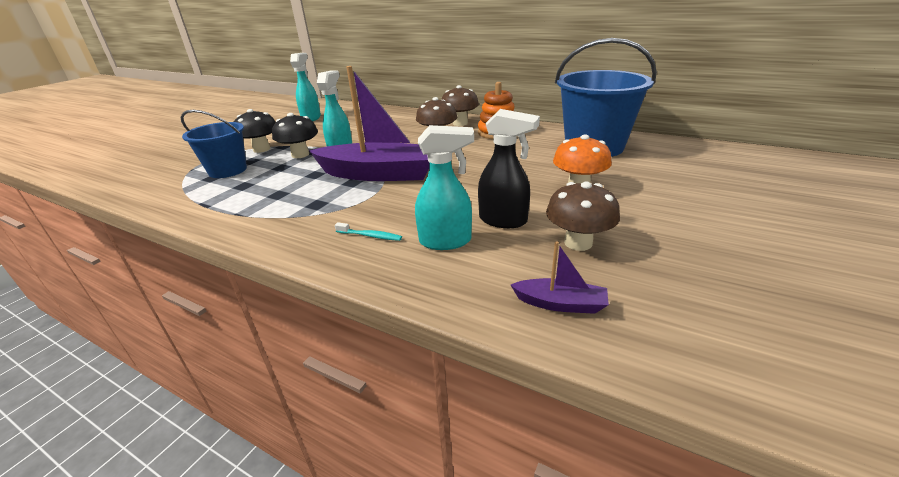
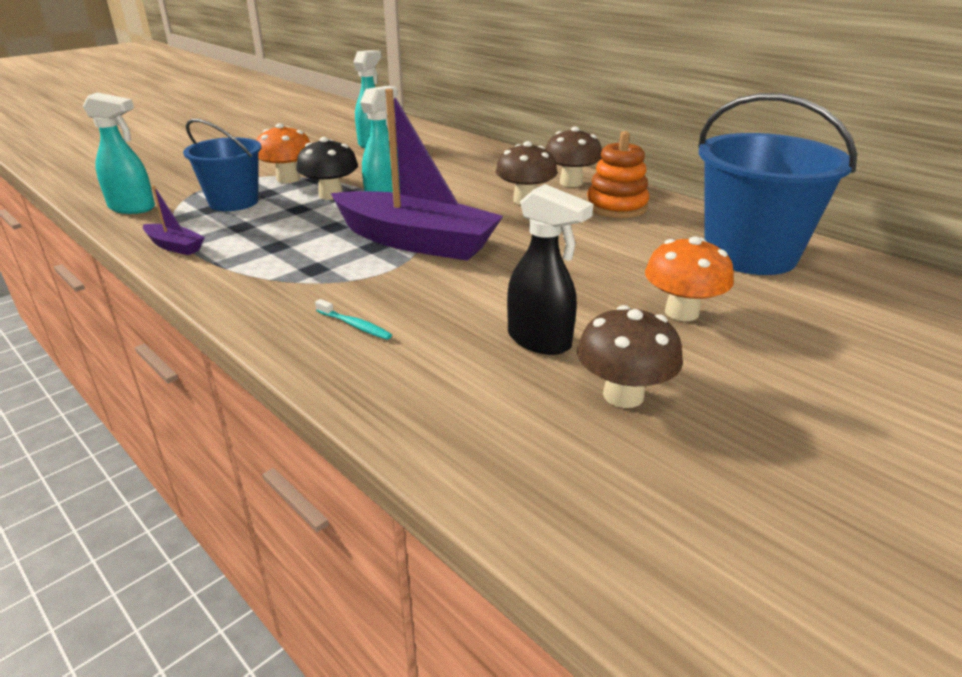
camera: 15 degrees right, 0 degrees up
(261, 149) = (288, 179): black mushroom -> orange mushroom
(446, 241) = (445, 353): turquoise spray bottle -> turquoise spray bottle (133, 208)
(560, 304) = (541, 472): purple boat -> purple boat (175, 246)

